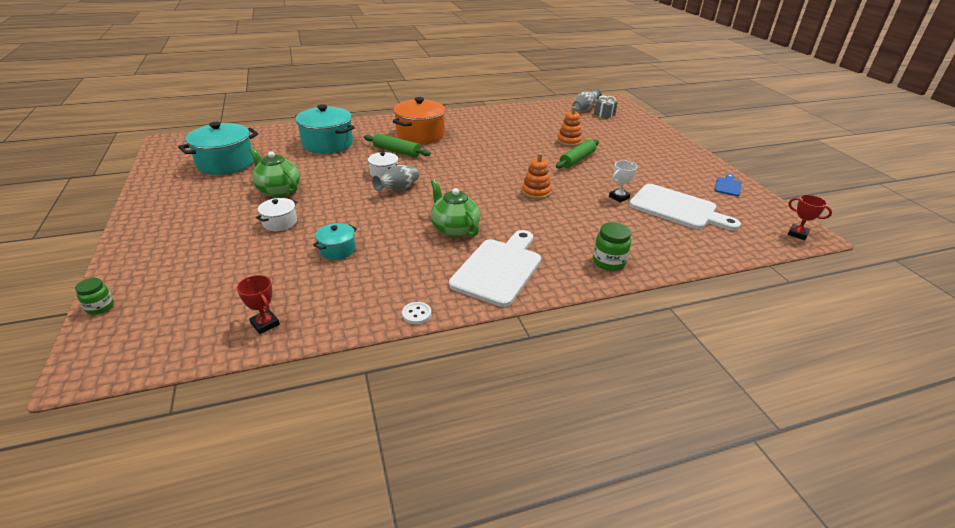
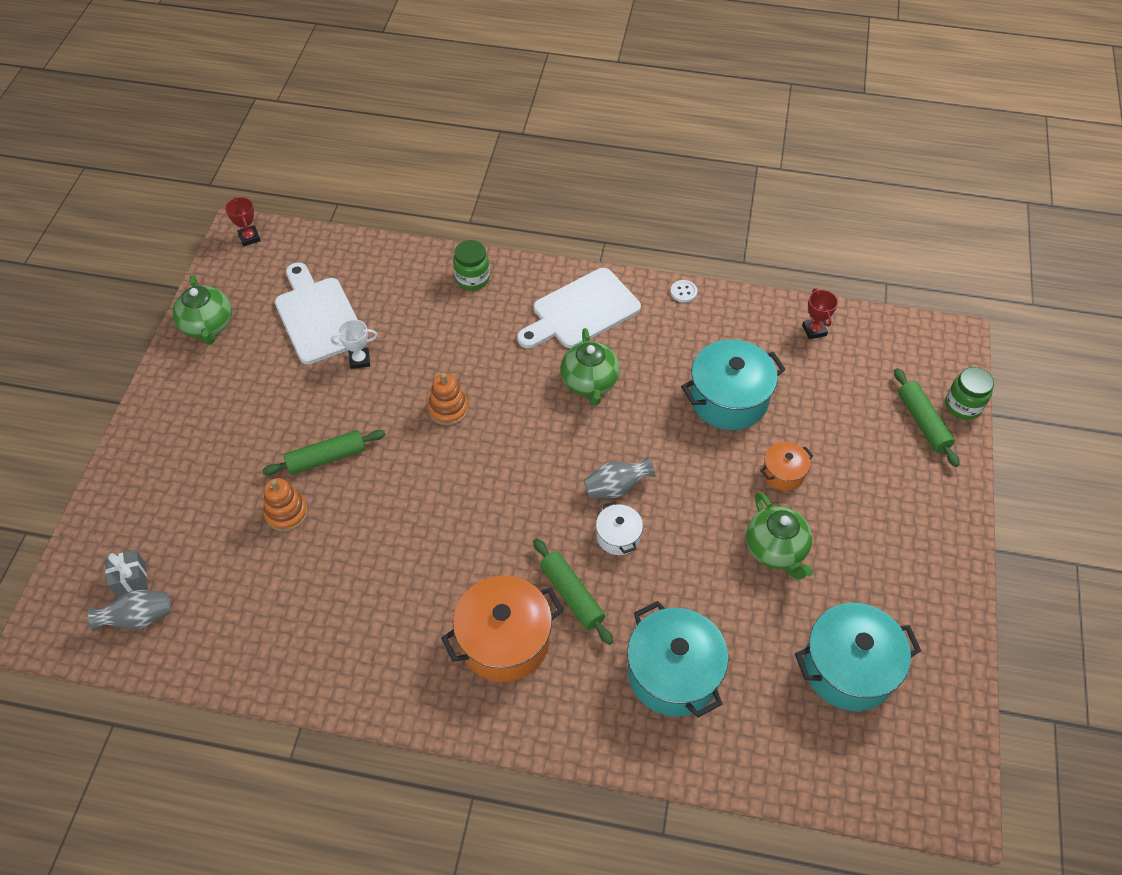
camera: 150 degrees left, 20 degrees up
(100, 307) = (963, 406): green jar -> green jar, size x1.52
(149, 283) = (922, 422): none -> green rolling pin
(280, 222) = (783, 473): white pot -> orange pot
(337, 250) = (728, 399): turquoise pot -> turquoise pot, size x1.94
(728, 186) = (208, 326): blue cutting board -> green teapot

